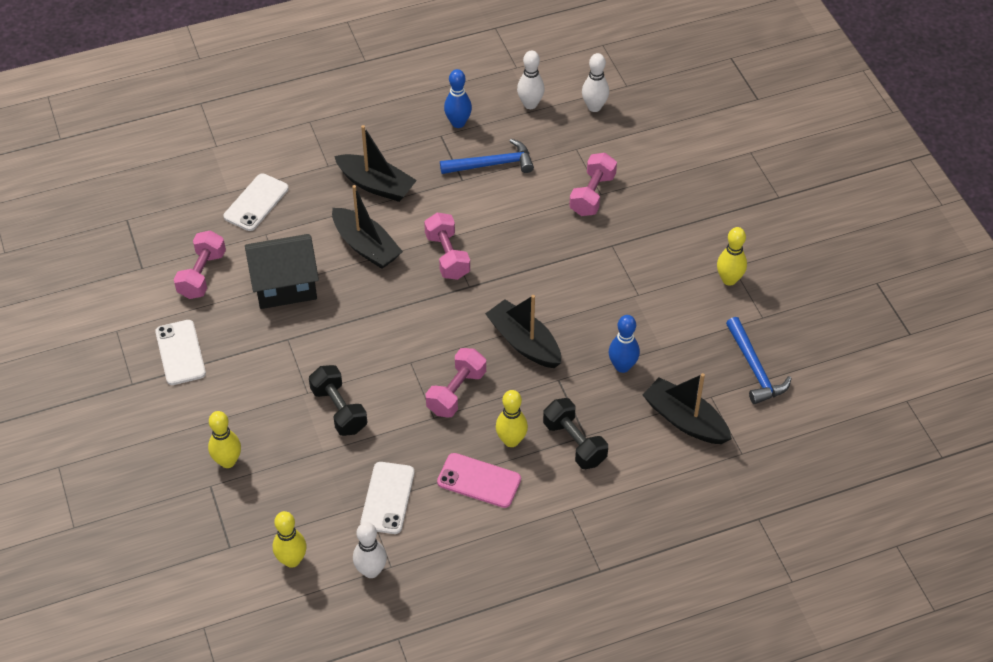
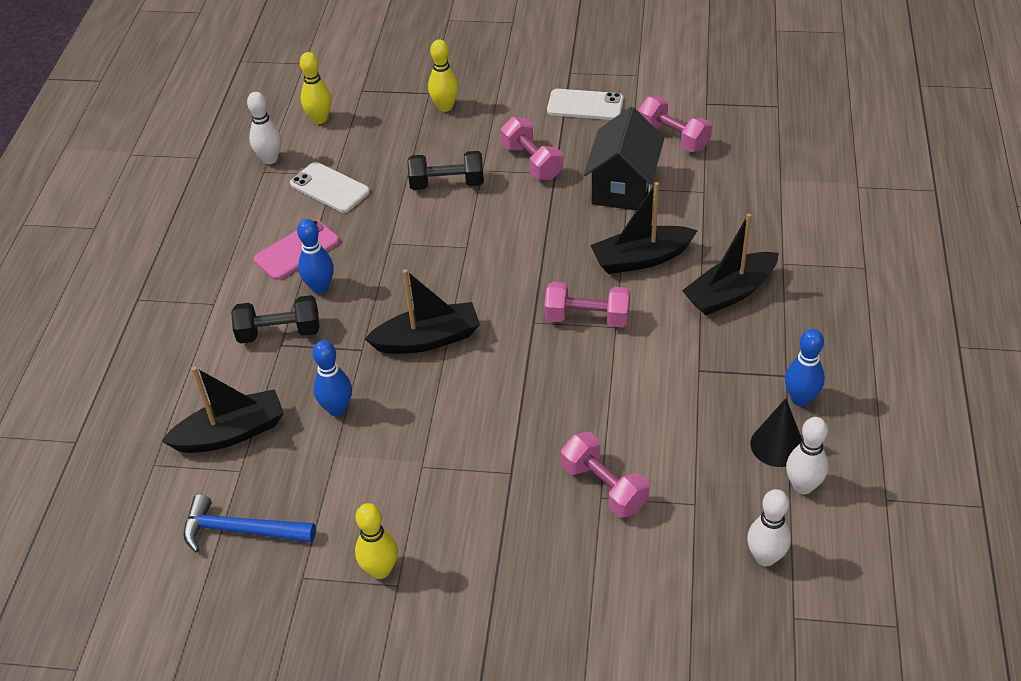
camera: 120 degrees right, 5 degrees down
(256, 202) = (753, 195): white phone -> none
(456, 392) = (406, 267): pink dumbbell -> pink dumbbell (532, 162)
(492, 164) = (710, 406): blue hammer -> none
(505, 124) = (777, 445): none -> black cone
(511, 440) = (320, 287): yellow bowling pin -> blue bowling pin

